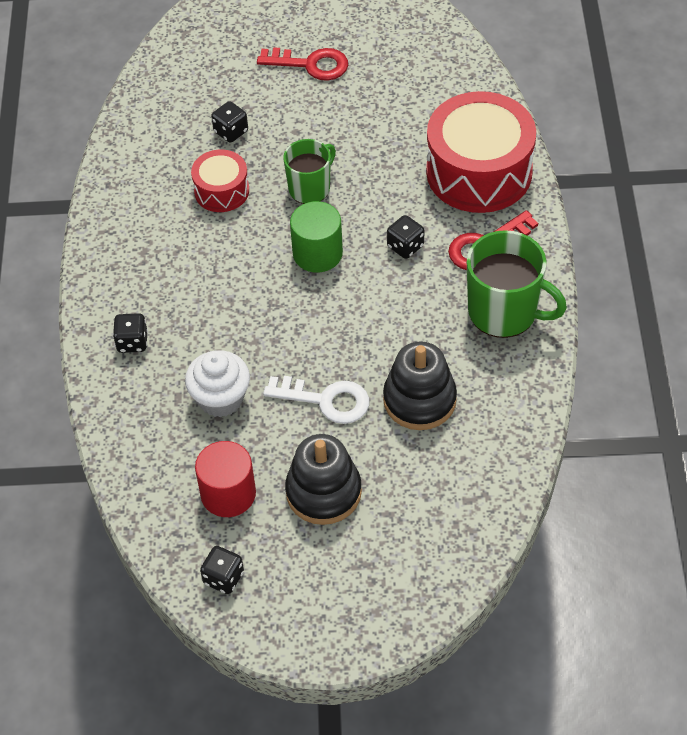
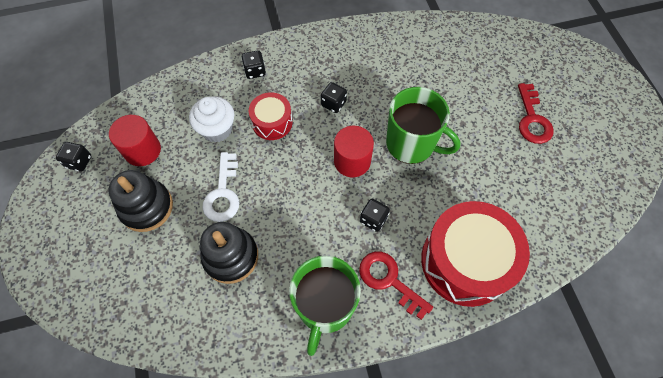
camera: 75 degrees right, 10 degrees up
(221, 191) = (392, 91): red drum -> red drum (272, 122)
(231, 132) = (448, 84): black dice -> black dice (333, 104)
(310, 188) = (411, 144): green mug -> green mug, size x1.56
(317, 253) = (352, 161): green cylinder -> red cylinder

